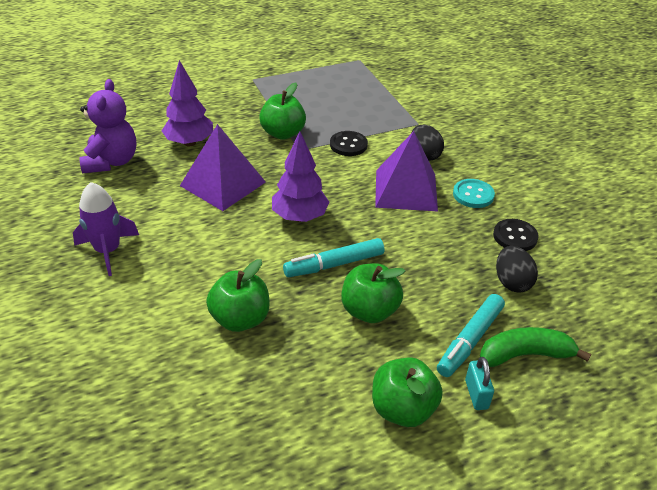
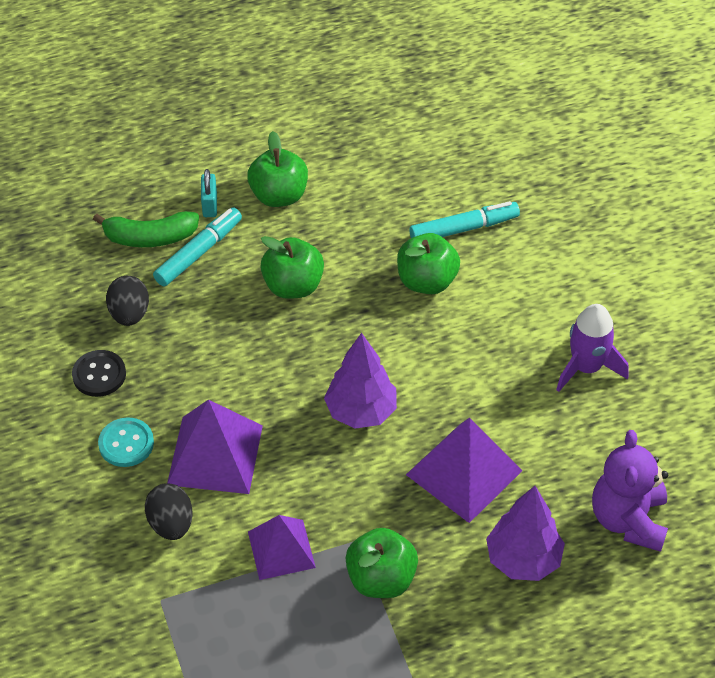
camera: 175 degrees left, 10 degrees up
(334, 264) = (324, 342): turquoise marker -> turquoise marker (463, 228)
(348, 145) = (281, 549): black button -> purple pyramid

